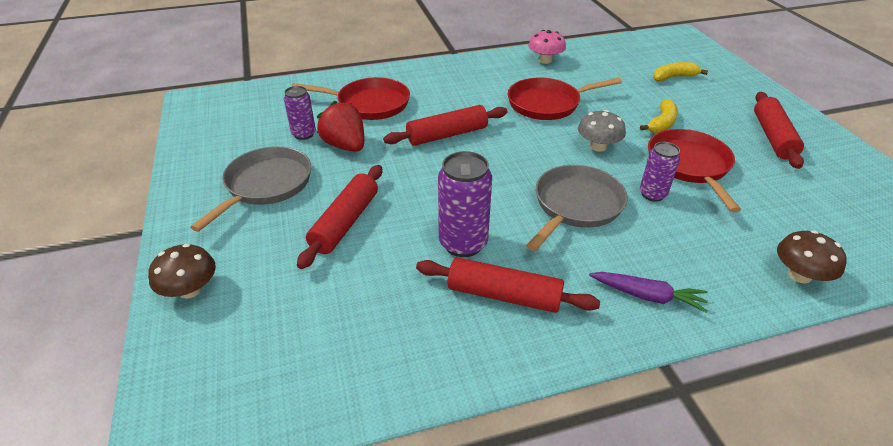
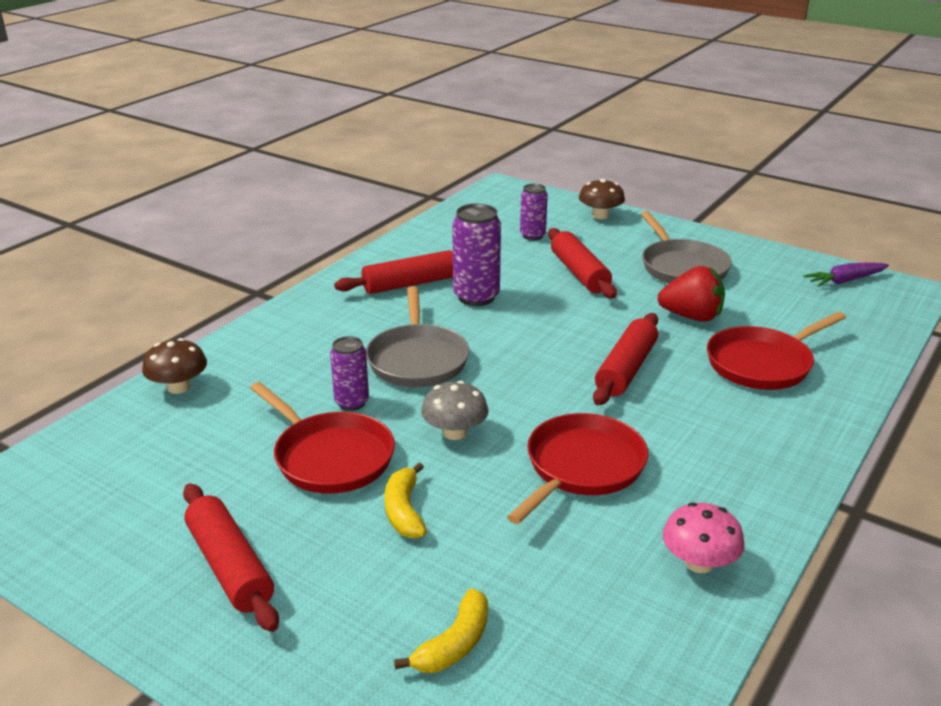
camera: 140 degrees right, 10 degrees down
(304, 134) = (746, 309): purple can -> purple can (532, 236)
(647, 296) = (305, 322): purple carrot -> purple carrot (845, 281)

